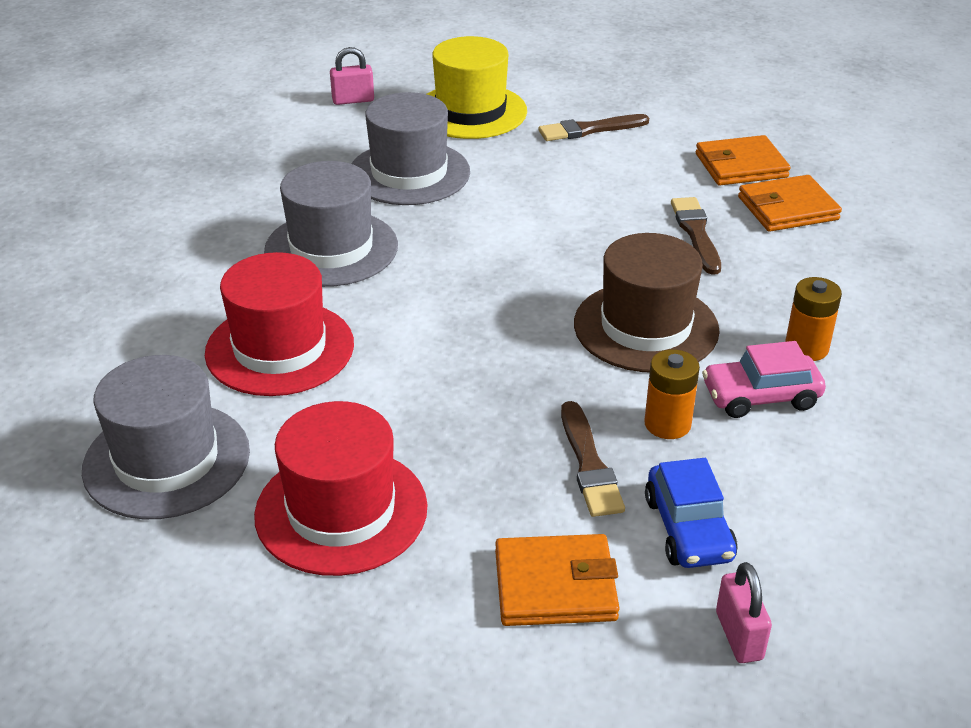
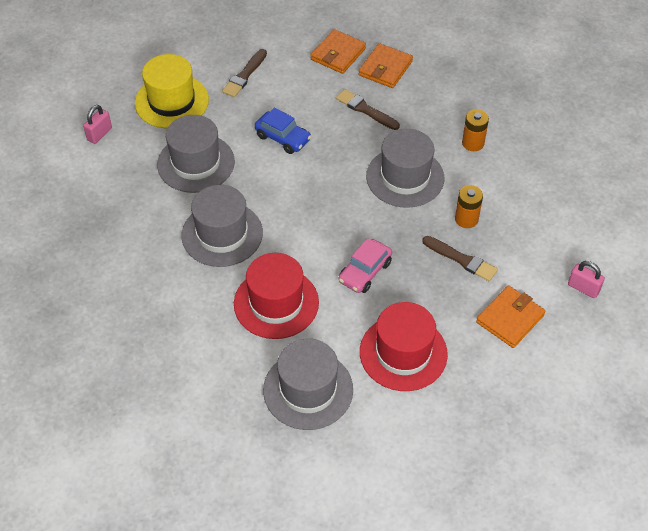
camera: 45 degrees left, 15 degrees up
(646, 327) = (405, 177): brown hat -> grey hat
(688, 529) = (524, 259): blue car -> blue car (283, 138)
(760, 396) = (483, 180): pink car -> pink car (365, 272)

